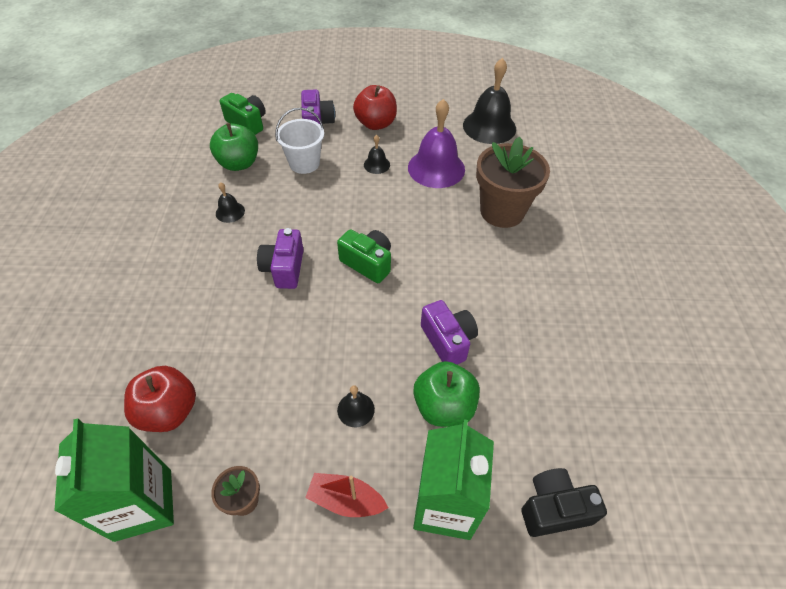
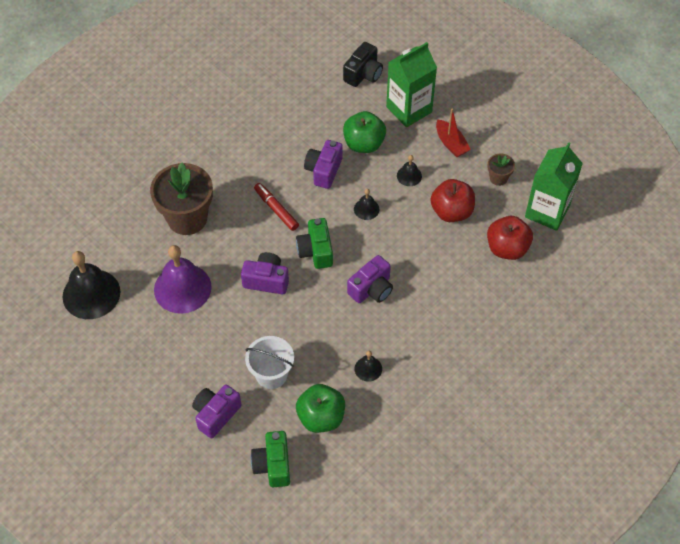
camera: 135 degrees left, 5 degrees up
(376, 124) = (171, 372): red apple -> red apple (451, 211)
(376, 164) = (220, 327): black bell -> black bell (366, 209)
(381, 214) = (266, 280): none -> purple camera
(444, 270) = (276, 209): none -> red marker
(554, 509) = (363, 74): black camera -> black camera turned 90 degrees counterclockwise

